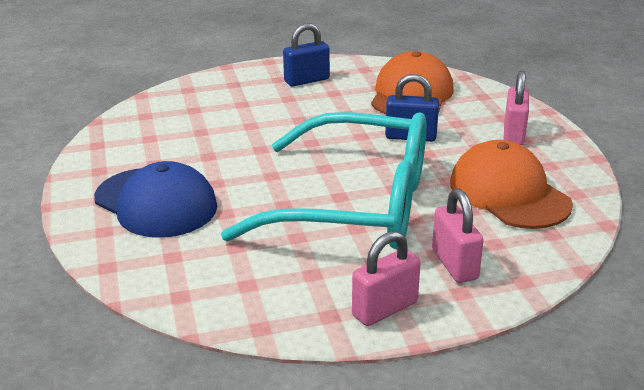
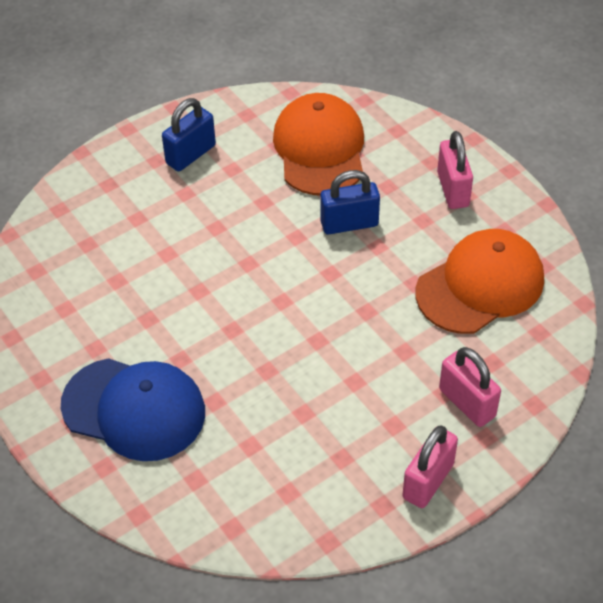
camera: 20 degrees left, 20 degrees up
(356, 205) = (340, 348): turquoise glasses -> none
(509, 193) = (480, 285): orange cap -> orange cap turned 105 degrees clockwise

